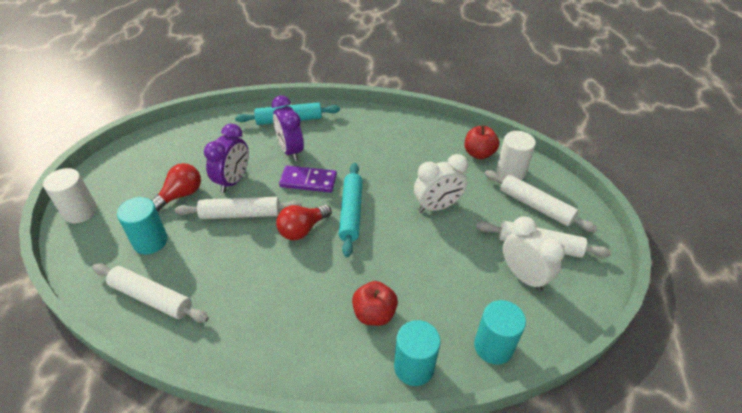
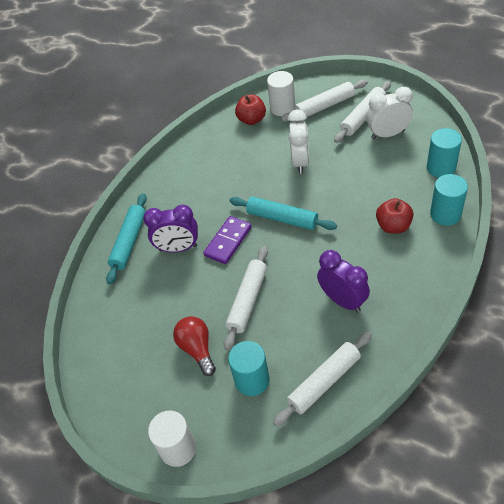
camera: 60 degrees left, 5 degrees up
(233, 181) = (198, 301): purple clock -> purple clock (342, 300)
(302, 229) = (287, 256): red light bulb -> none

